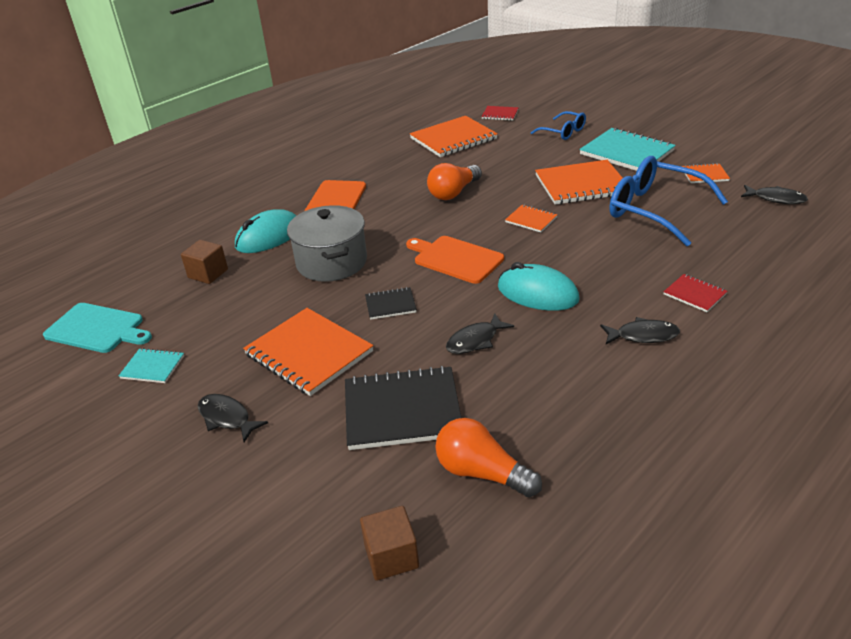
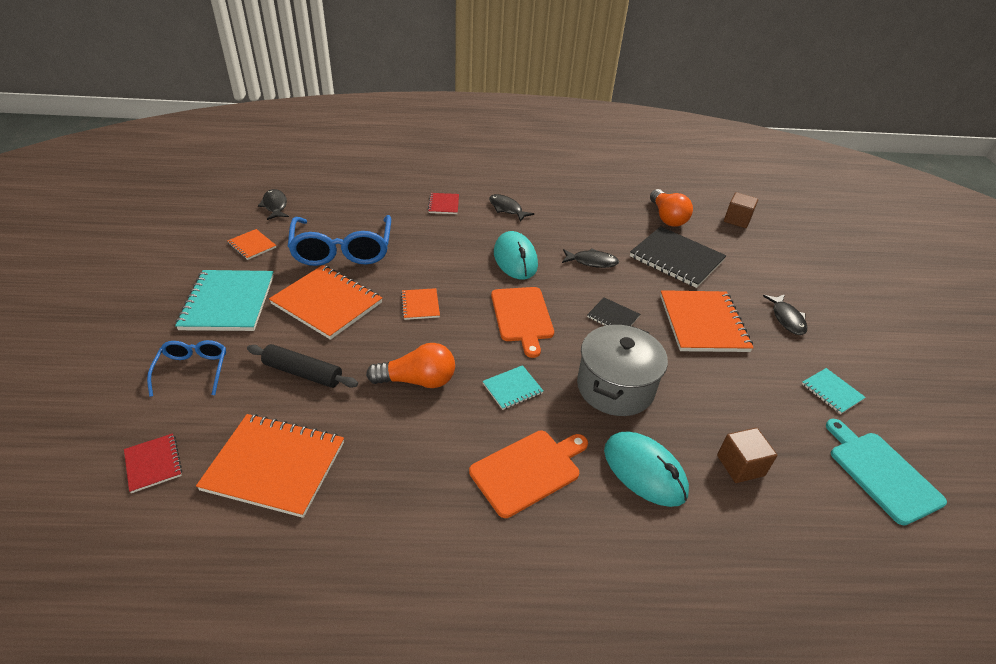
camera: 140 degrees left, 5 degrees up
(268, 237) = (644, 471): turquoise mouse -> turquoise mouse turned 45 degrees clockwise
(395, 222) = (512, 388): none -> turquoise notebook
(515, 160) = (303, 373): none -> black rolling pin

